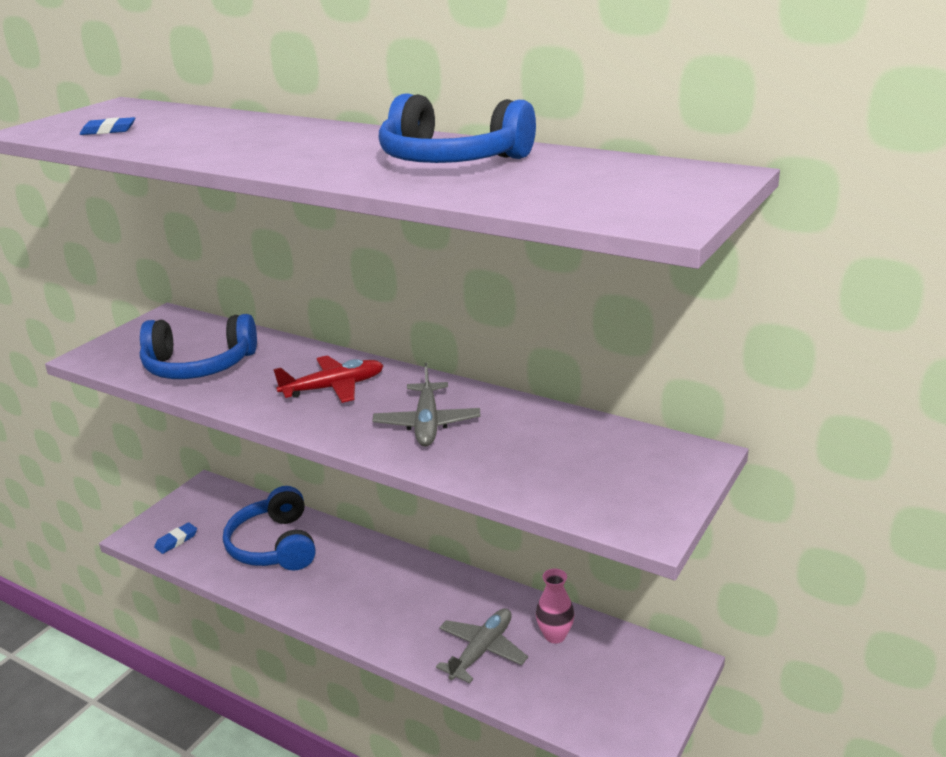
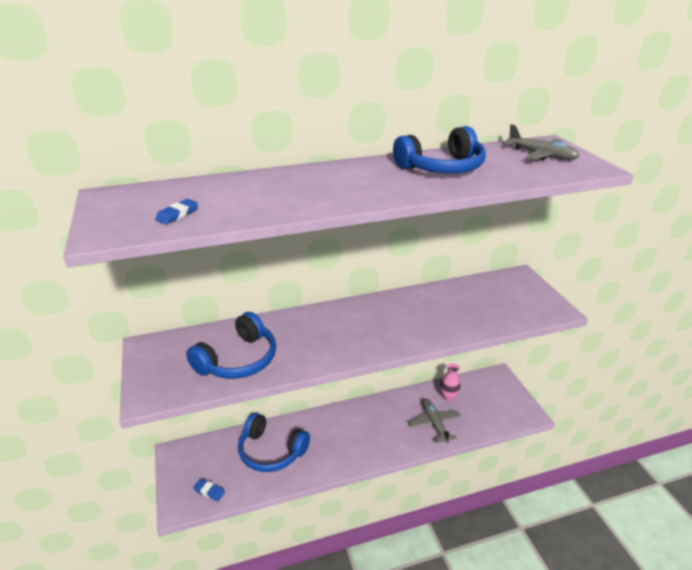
camera: 50 degrees left, 5 degrees up
(176, 540) = (209, 491): blue eraser -> blue eraser turned 60 degrees counterclockwise
(333, 388) = (337, 328): red plane -> none
(427, 423) = (413, 319): grey plane -> grey plane (541, 155)

